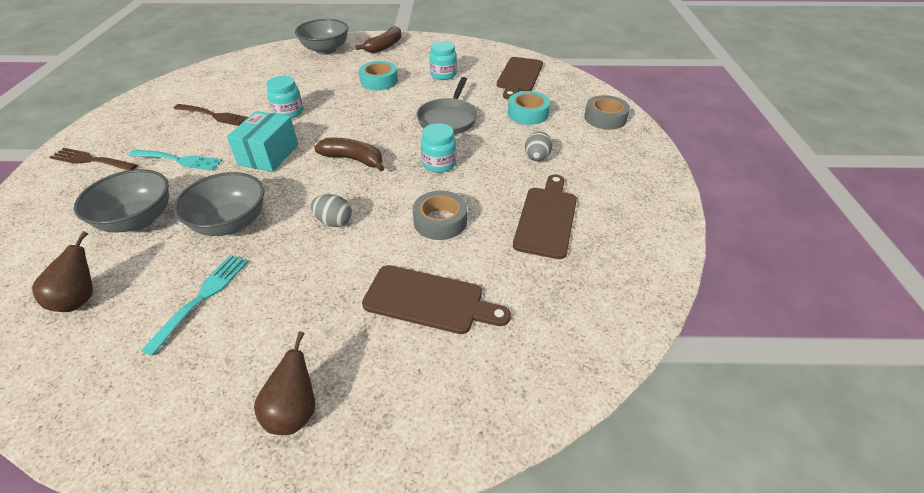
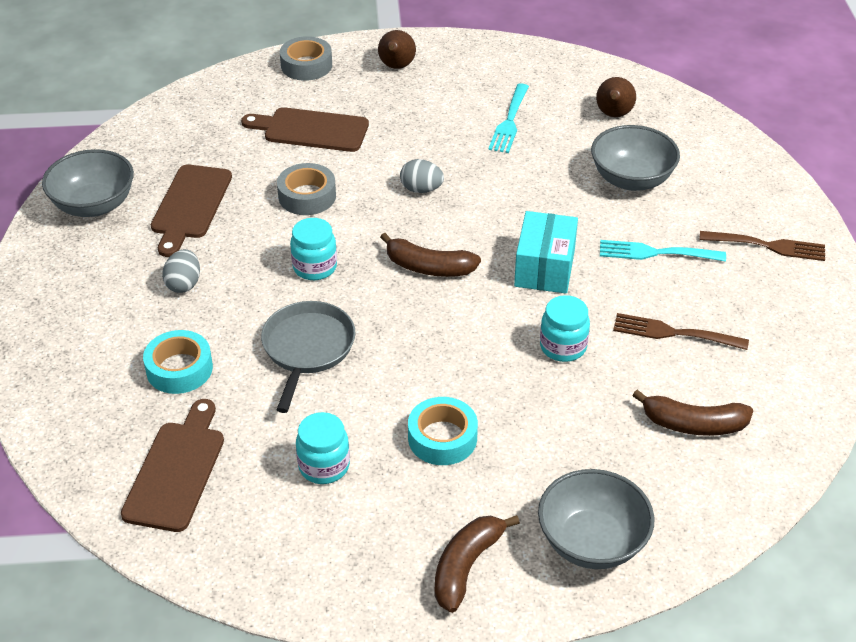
camera: 175 degrees right, 0 degrees up
(231, 223) = (530, 182): grey bowl -> grey bowl (94, 205)
(244, 80) = (693, 424): none -> brown banana
(605, 118) = (58, 366): grey tape -> grey tape (306, 65)

